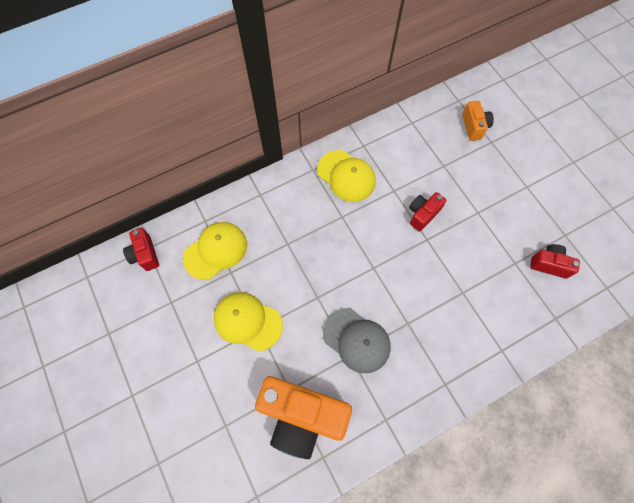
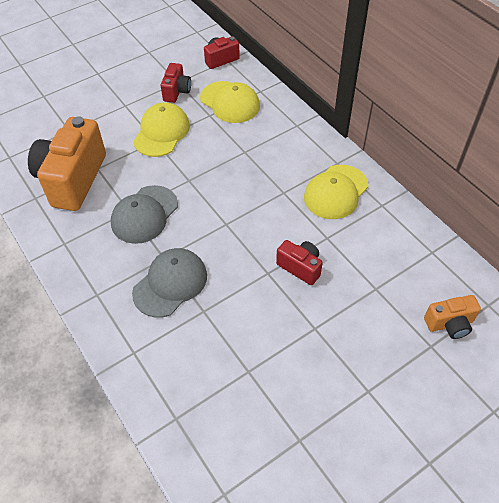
camera: 85 degrees right, 15 degrees down
(436, 318) = (170, 284): none -> grey cap
(549, 264) = (251, 414): red camera -> red camera (177, 91)

